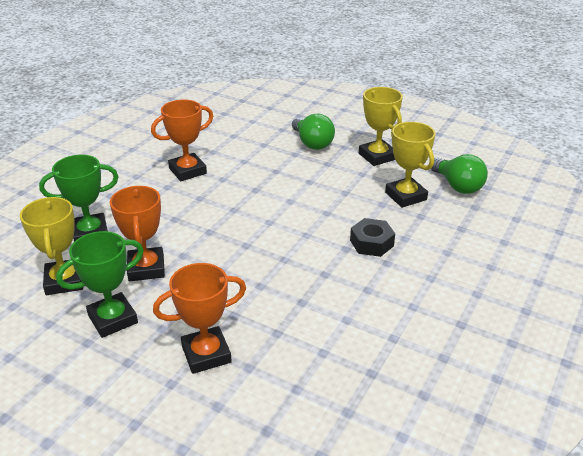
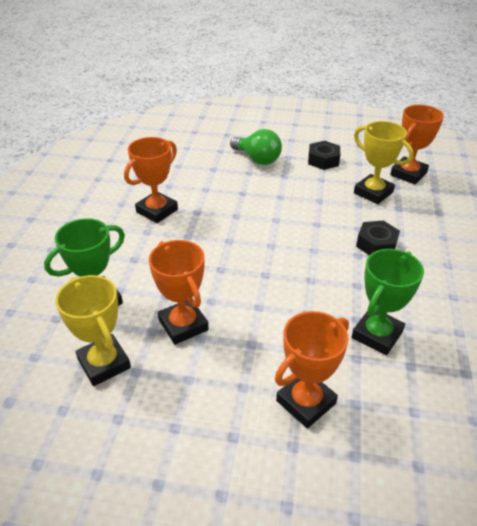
camera: 20 degrees left, 5 degrees up
(113, 319) = (185, 392): green trophy -> green trophy (377, 335)
(377, 156) = (323, 160): yellow trophy -> black nut
(457, 186) = (408, 174): green light bulb -> orange trophy

